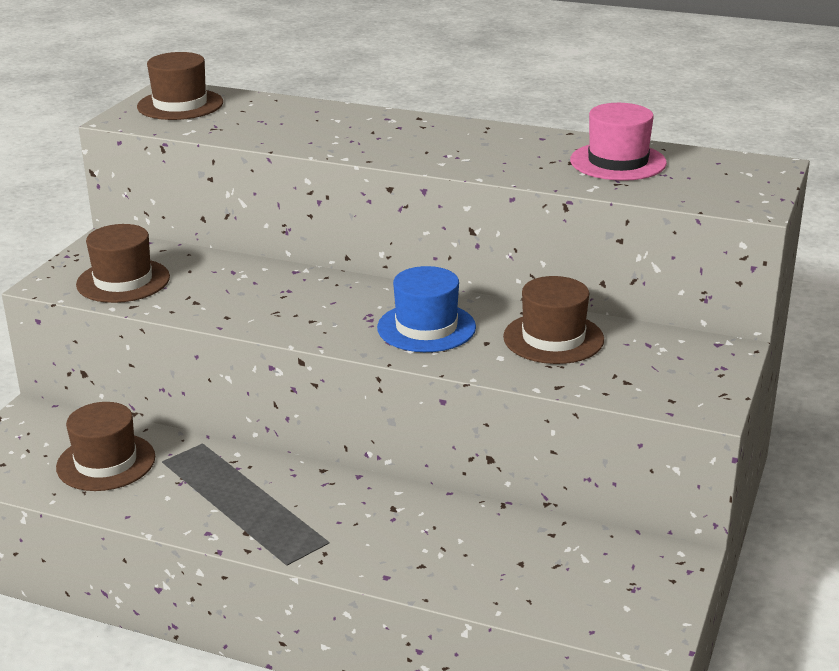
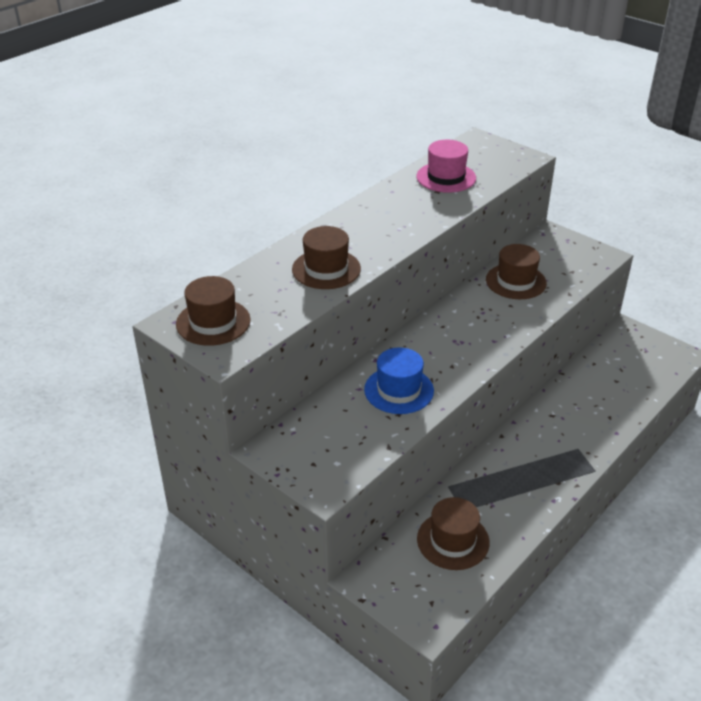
camera: 70 degrees left, 10 degrees up
(123, 281) = (344, 447): brown hat -> brown hat (326, 269)
(426, 327) = (483, 322): blue hat -> blue hat (399, 390)

